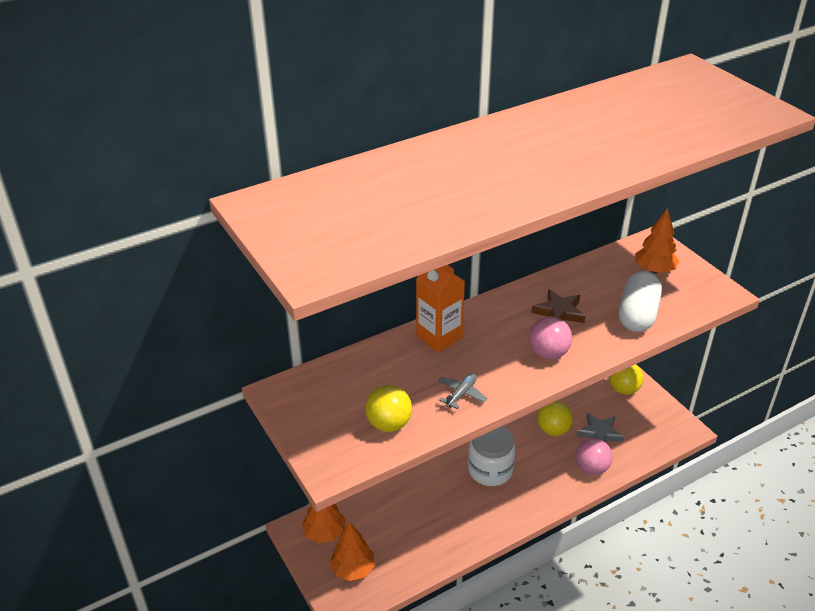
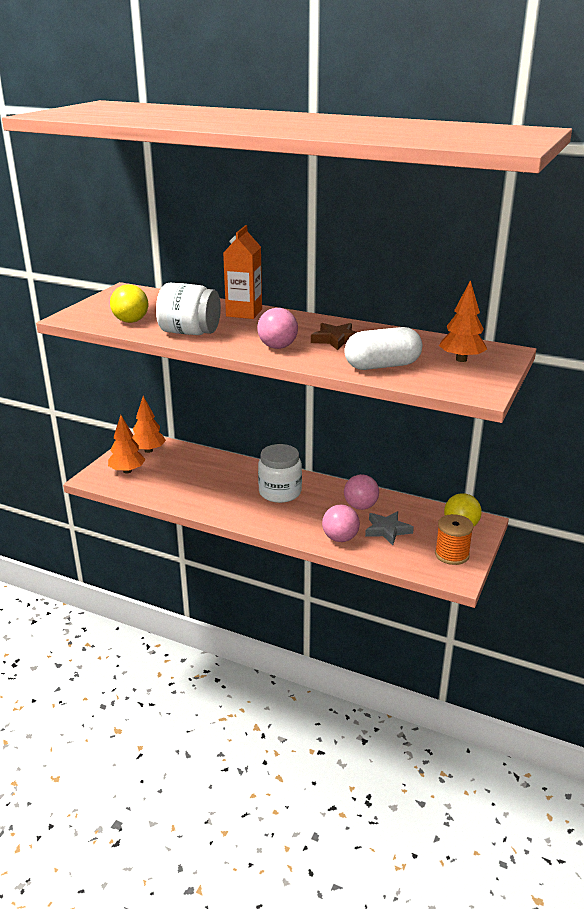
camera: 55 degrees right, 10 degrees down
(461, 394) = (190, 332): grey plane -> white jar
(553, 430) = (360, 506): yellow ball -> pink ball
(657, 416) = (452, 554): none -> orange spool

